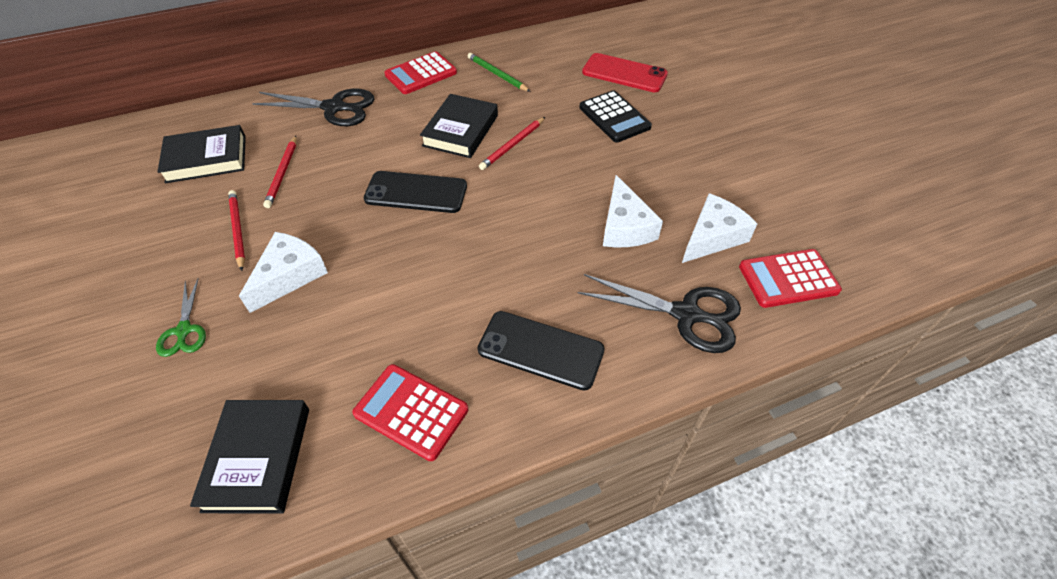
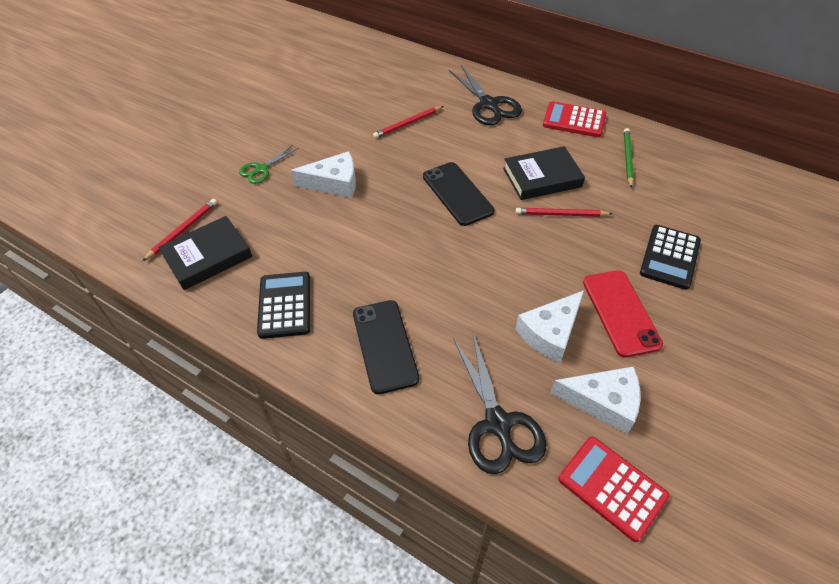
camera: 55 degrees right, 0 degrees up
(206, 159) = (385, 86): black book -> none
(237, 230) = (346, 138): red pencil -> red pencil (183, 230)
(411, 411) = (285, 305): red calculator -> black calculator
(624, 73) = (736, 233): red phone -> red phone (620, 312)

